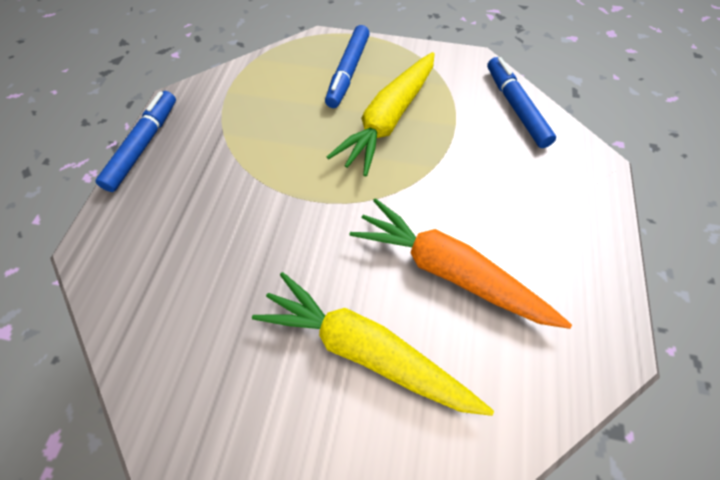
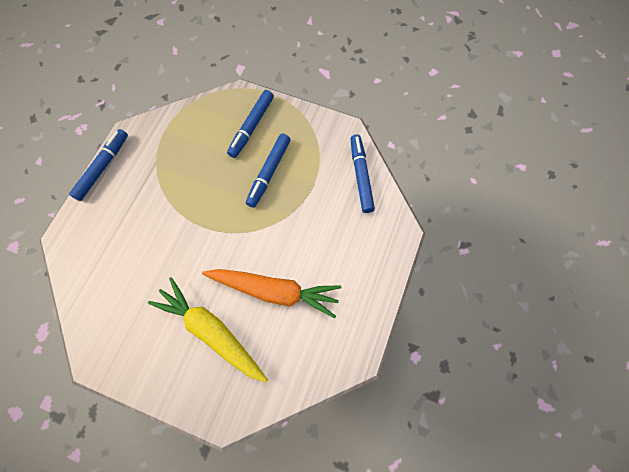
camera: 10 degrees right, 10 degrees up
(388, 120) = (269, 173): yellow carrot -> blue marker
(449, 271) = (275, 291): orange carrot -> orange carrot turned 150 degrees clockwise

